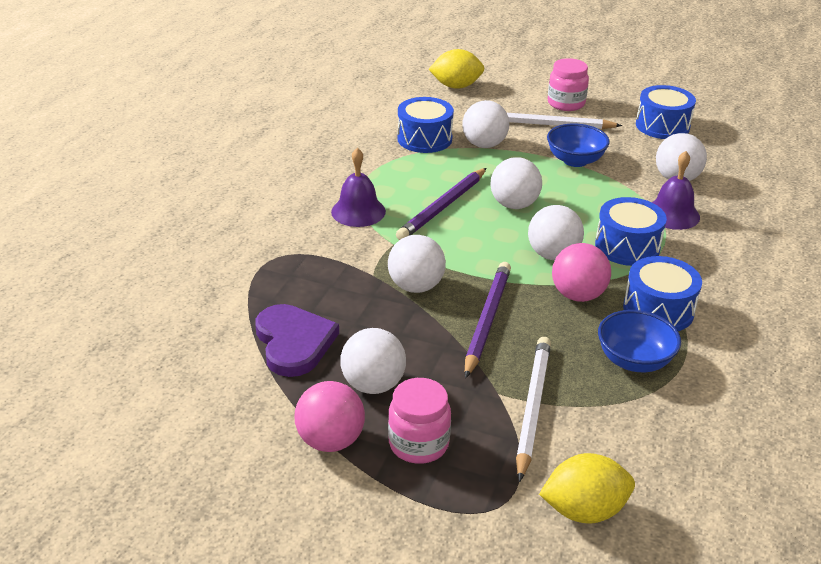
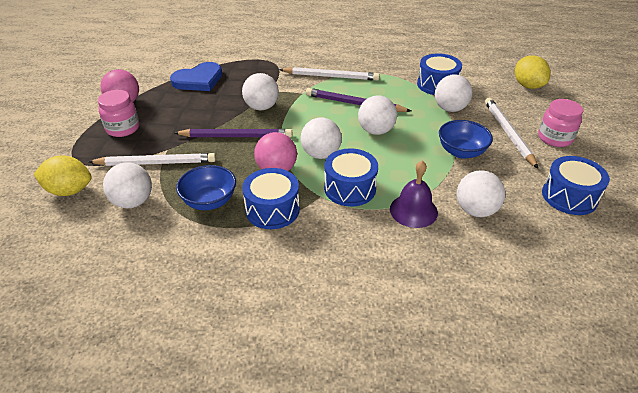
camera: 75 degrees right, 5 degrees up
(294, 342) = (198, 80): purple heart -> blue heart
(358, 211) = (331, 76): purple bell -> white pencil
(373, 384) = (168, 108): white ball -> white ball (133, 202)
(584, 510) = (69, 191): yellow lemon -> yellow lemon turned 60 degrees counterclockwise

